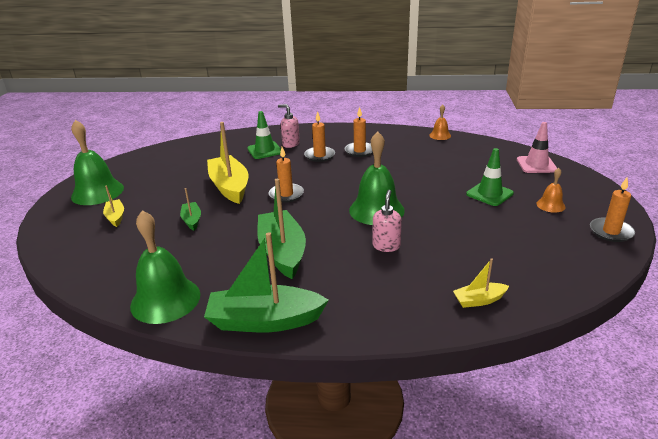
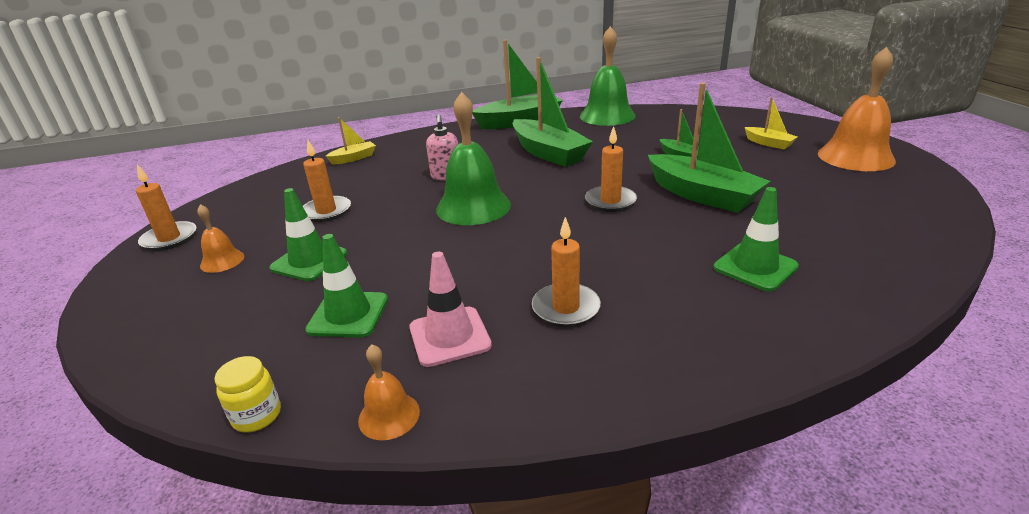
camera: 160 degrees right, 0 degrees up
(97, 192) = (855, 157): green bell -> orange bell
(230, 187) = (702, 195): yellow boat -> green boat
(290, 144) = (728, 295): pink soap dispenser -> none
(319, 155) = (635, 278): orange candle -> orange candle (326, 211)
(459, 164) = (348, 315): none -> green traffic cone
(489, 142) = (257, 416): none -> yellow jar
(536, 165) = (184, 348): pink traffic cone -> pink traffic cone (449, 336)

